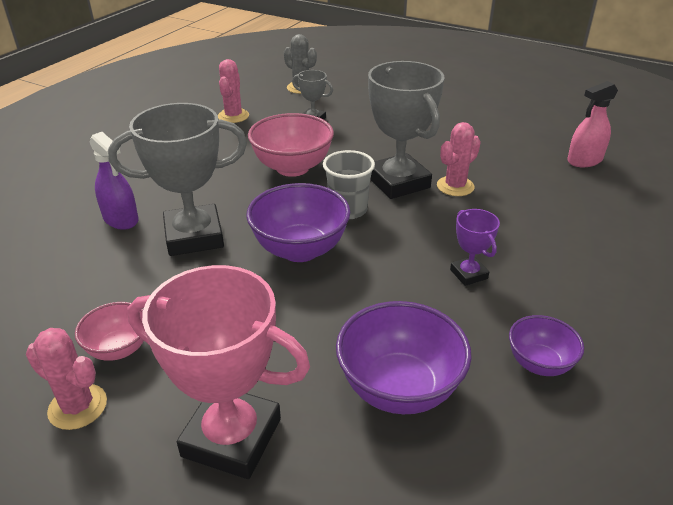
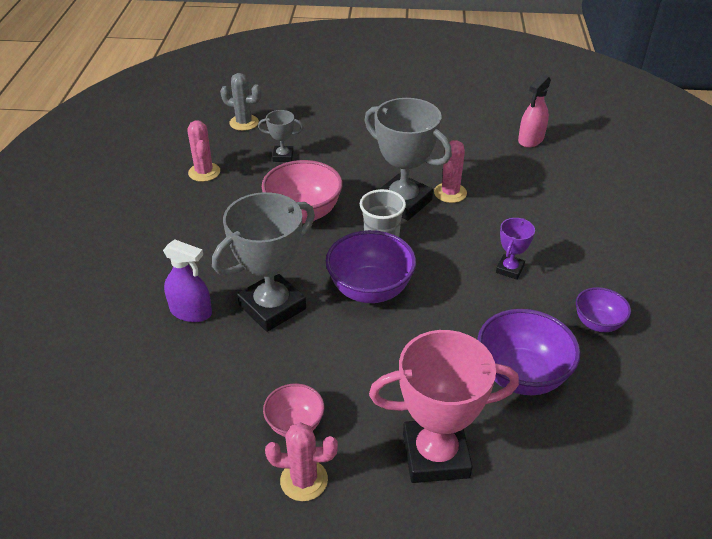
camera: 25 degrees left, 5 degrees up
(468, 274) = (510, 269): purple trophy -> purple trophy turned 75 degrees clockwise

